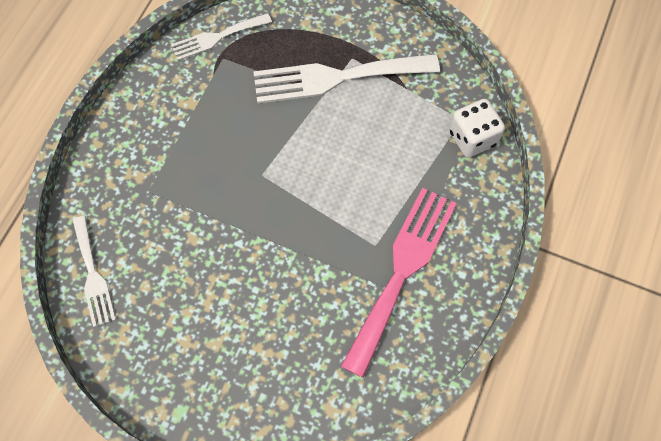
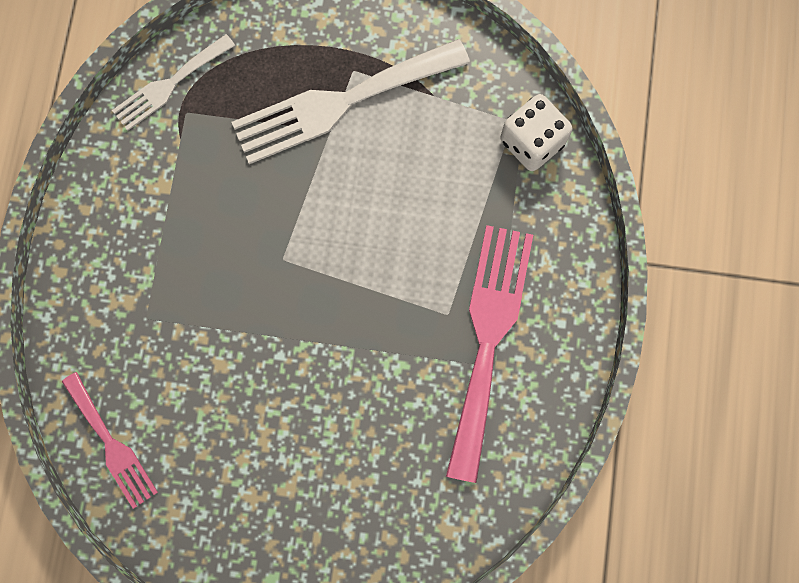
camera: 15 degrees left, 10 degrees up
(93, 275) = (111, 444): white fork -> pink fork

